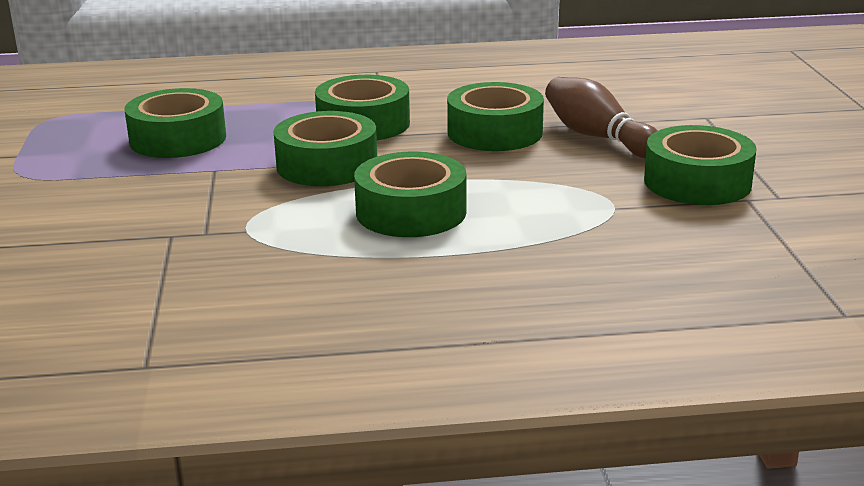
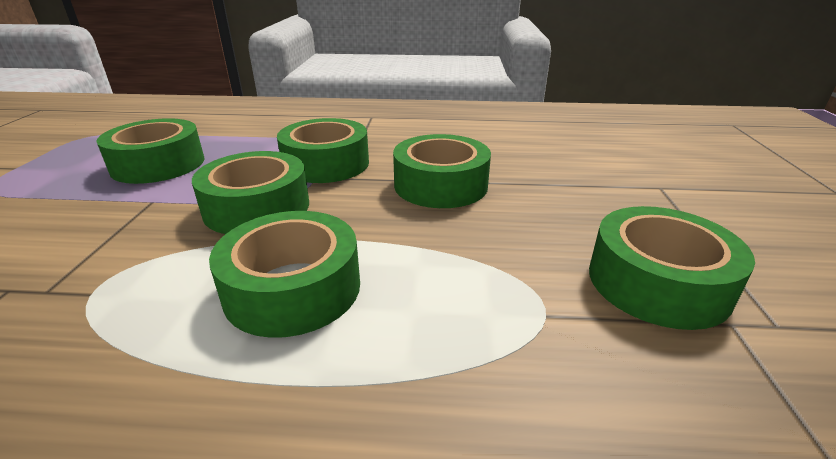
camera: 10 degrees right, 5 degrees up
(598, 137) = (543, 201): brown bowling pin -> none

